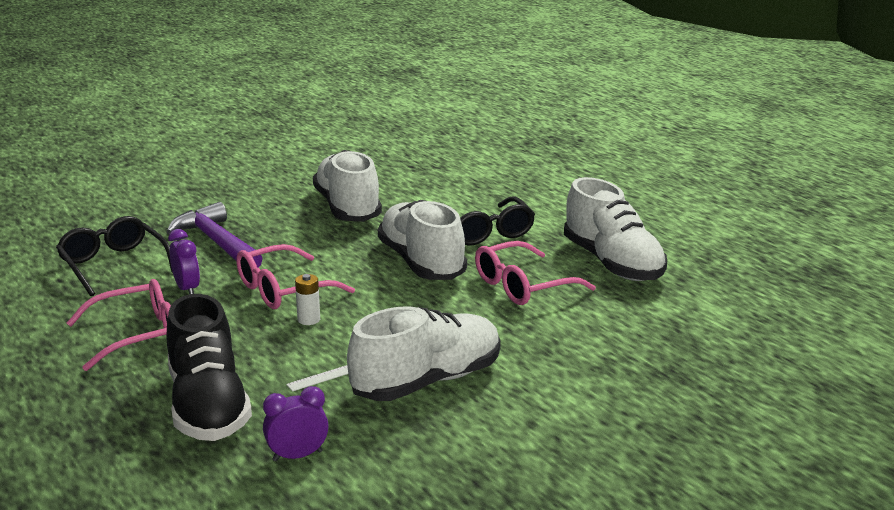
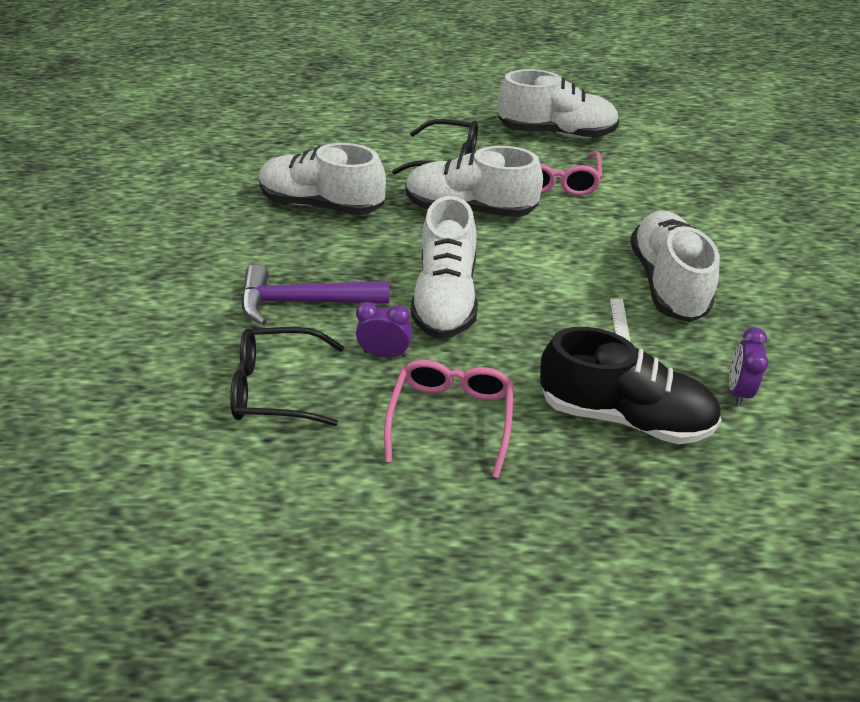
camera: 55 degrees left, 20 degrees up
(283, 290) = (446, 297): pink glasses -> white shoe
(309, 320) = (515, 303): white battery -> none

